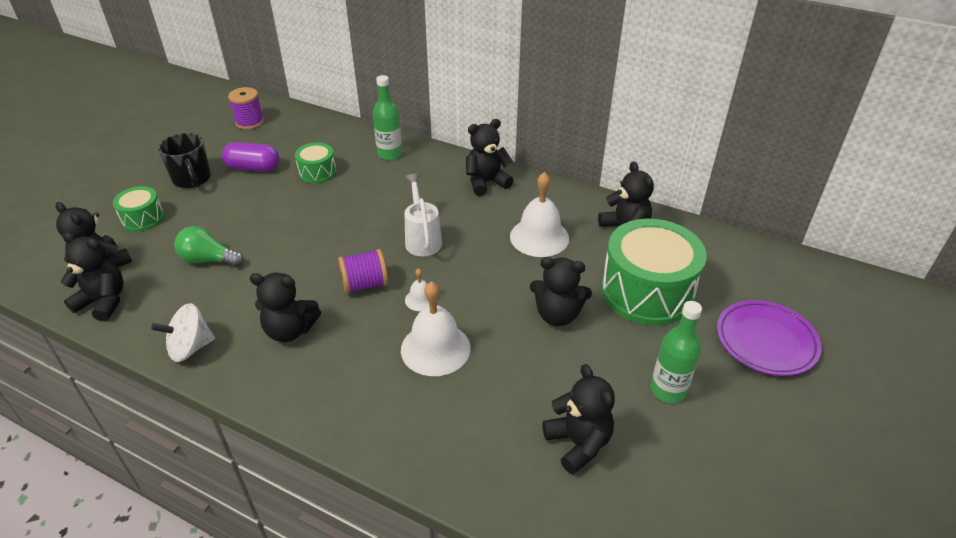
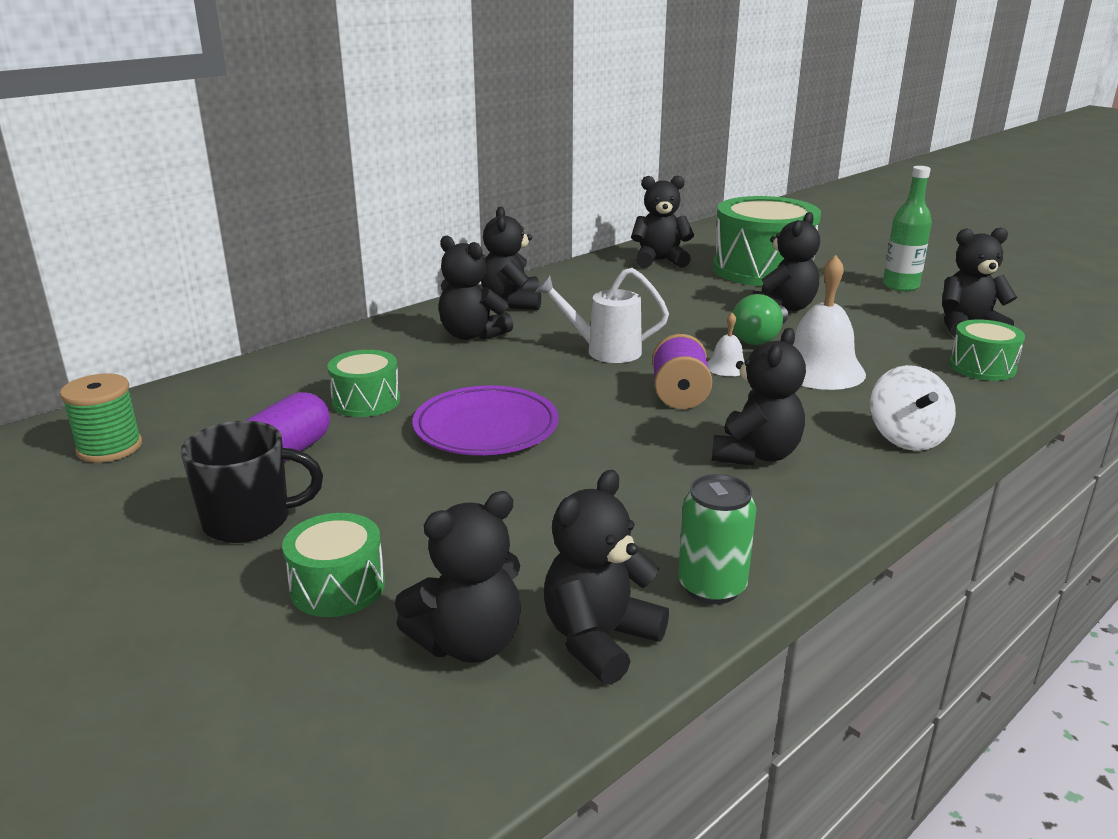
camera: 70 degrees left, 15 degrees down
(145, 332) = (712, 587): none -> green can
(190, 348) = (768, 541): white spinning top -> white spinning top (906, 438)
(208, 260) = (539, 514): green light bulb -> green light bulb (760, 338)
(249, 122) = (109, 448): purple spool -> green spool
(389, 154) = (377, 346): green bottle -> none
(423, 181) = (472, 335): none -> black teddy bear
(485, 452) = (982, 367): none -> green drum
(539, 237) = (645, 295): white bell -> none
(766, 341) = (845, 246): purple plate -> purple plate (486, 428)

